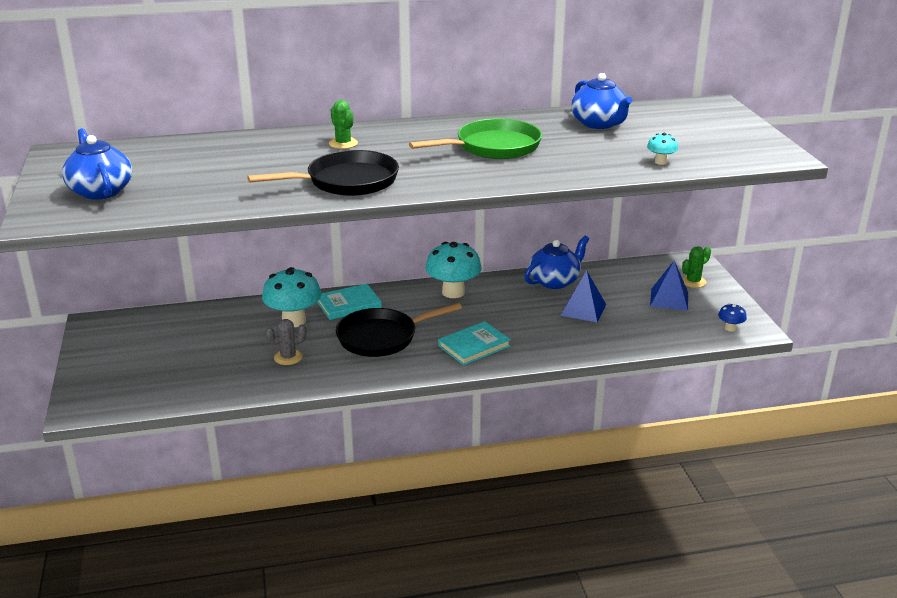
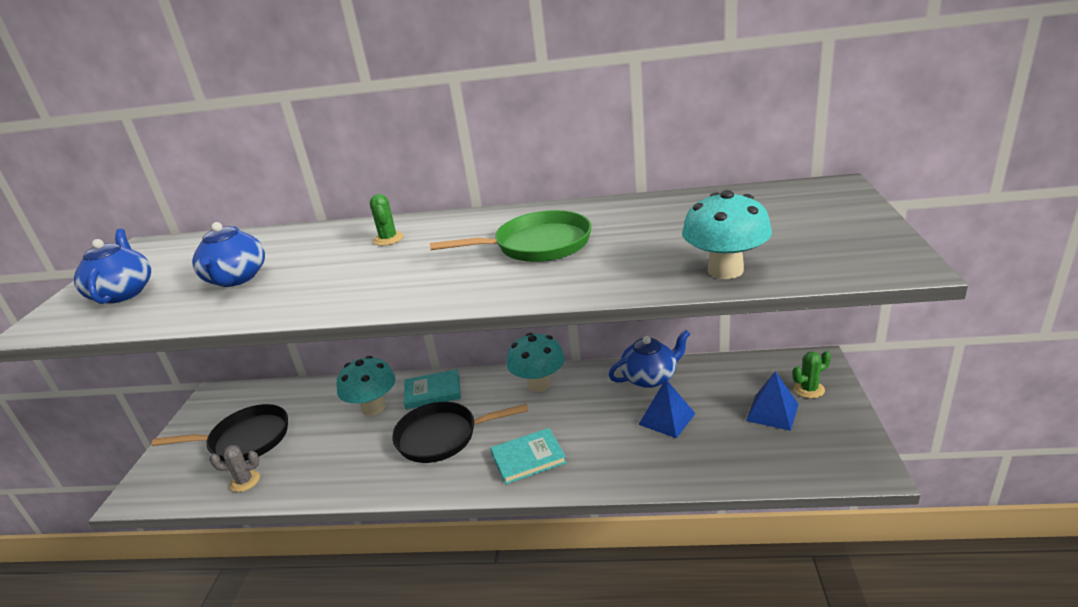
camera: 20 degrees right, 0 degrees up
(288, 357) = (343, 453): grey cactus -> grey cactus (245, 481)
(346, 181) = (349, 289): black pan -> black pan (245, 440)
(599, 124) = (677, 214): blue teapot -> blue teapot (236, 278)
(660, 162) = (725, 270): turquoise mushroom -> turquoise mushroom, size x2.14
(730, 328) = (838, 463): blue mushroom -> none

